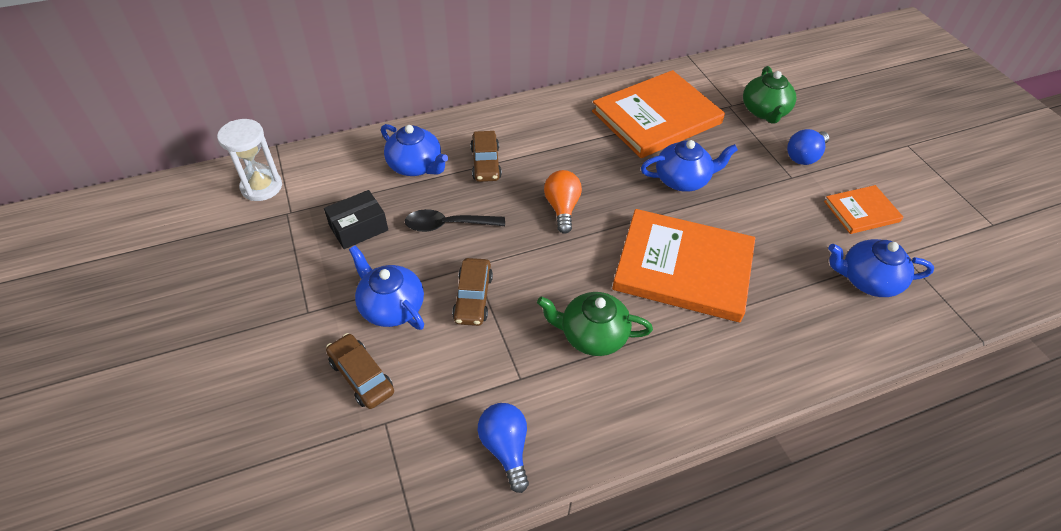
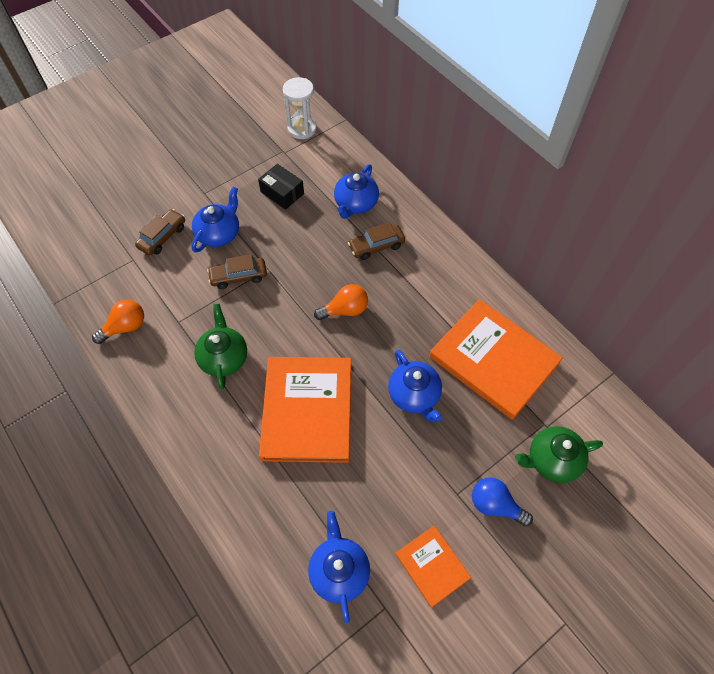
camera: 75 degrees right, 10 degrees up
(448, 225) = (302, 242): black spoon -> none
(506, 448) = (125, 327): blue light bulb -> orange light bulb

